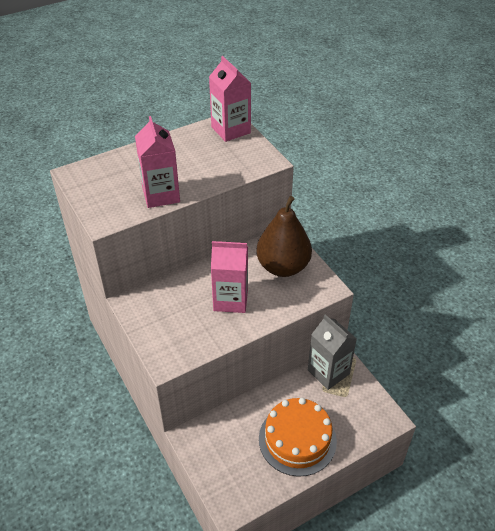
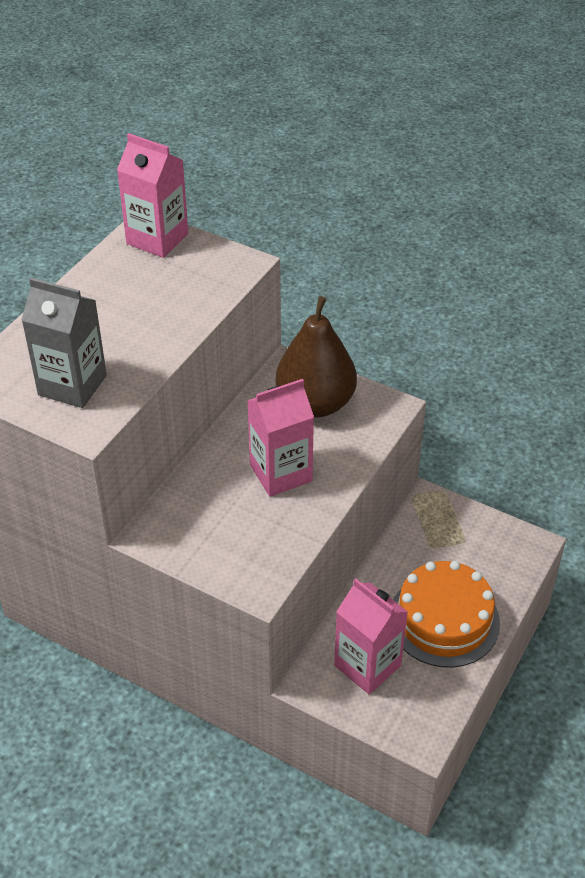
camera: 30 degrees left, 0 degrees up
(161, 195) = (136, 361): pink carton -> pink carton (367, 665)
(328, 372) = (423, 522): grey carton -> grey carton (72, 385)

